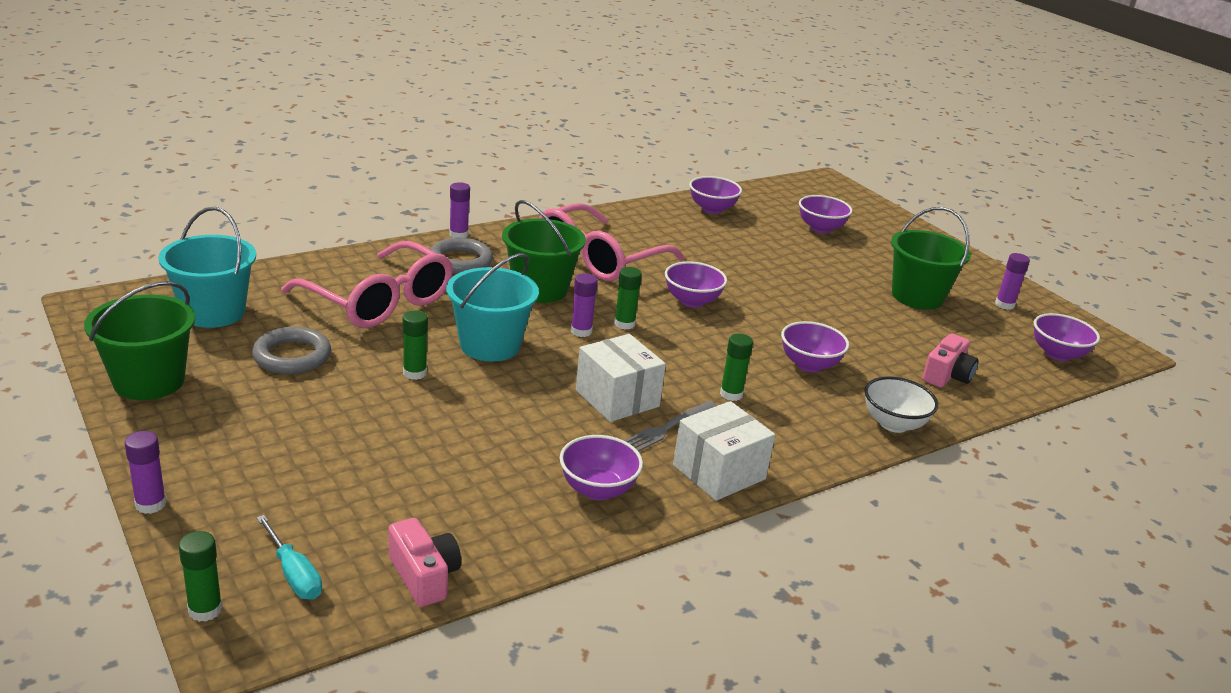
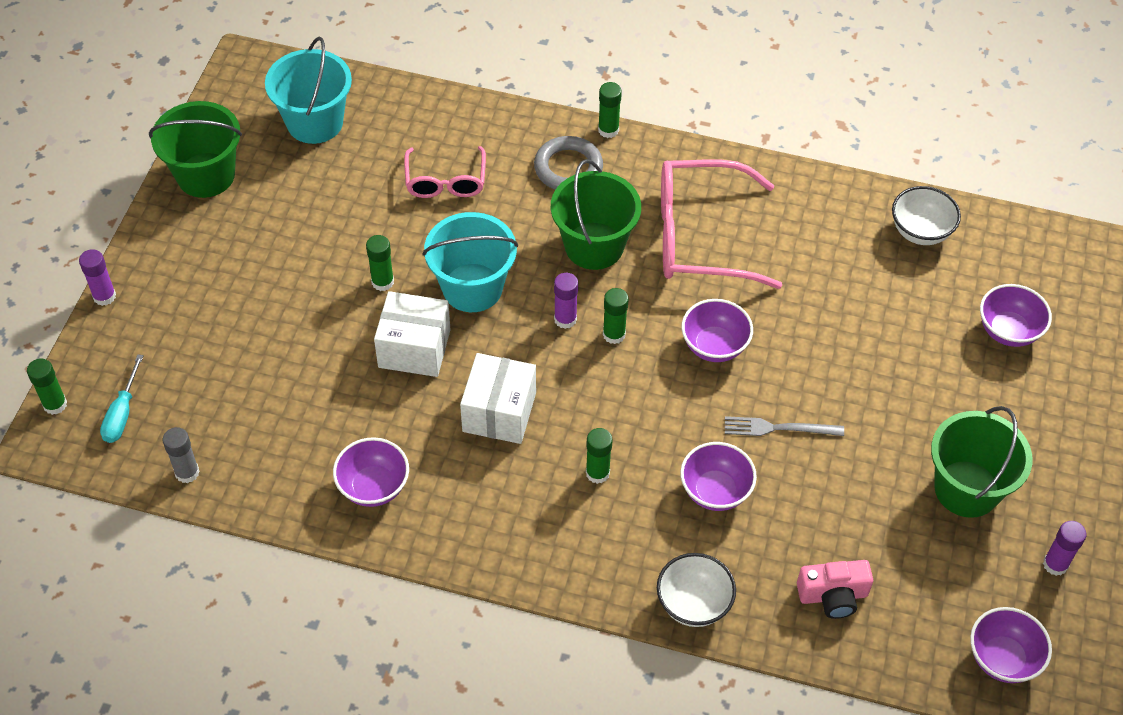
camera: 50 degrees right, 25 degrees up
(292, 356) = (319, 207): grey ring -> none
(379, 301) = (445, 182): pink glasses -> pink glasses, size x0.57
(424, 576) = (187, 472): pink camera -> grey glue stick
(458, 234) = (608, 130): purple glue stick -> green glue stick
(668, 427) = (499, 469): grey fork -> grey fork (778, 428)
(712, 209) = (920, 231): purple bowl -> white bowl
(719, 472) = (479, 538): white box -> white box (414, 348)

